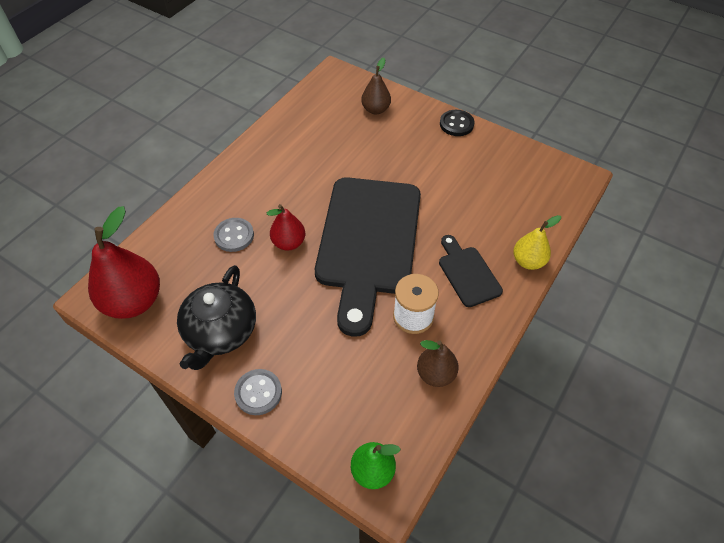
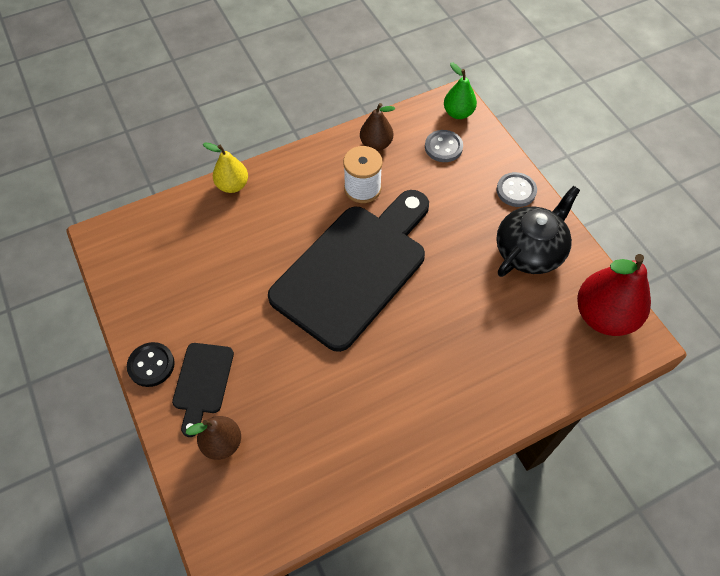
camera: 150 degrees left, 5 degrees up
(234, 236) = (482, 341): grey button -> grey button (443, 147)
(289, 243) = (430, 306): red pear -> none
(467, 273) = (290, 200): black cutting board -> black cutting board (202, 382)

